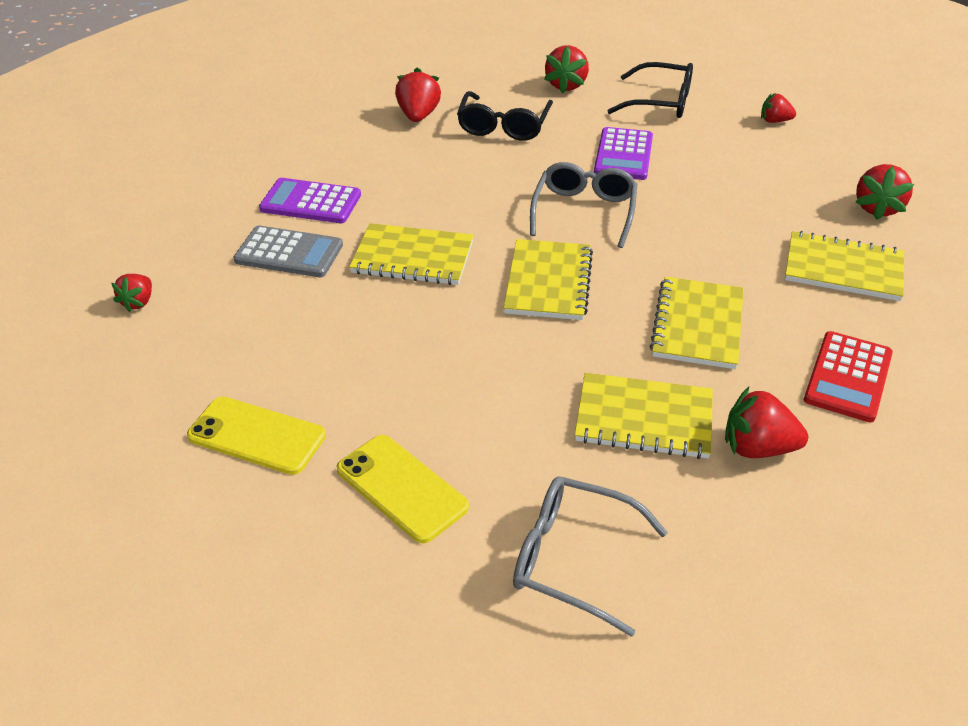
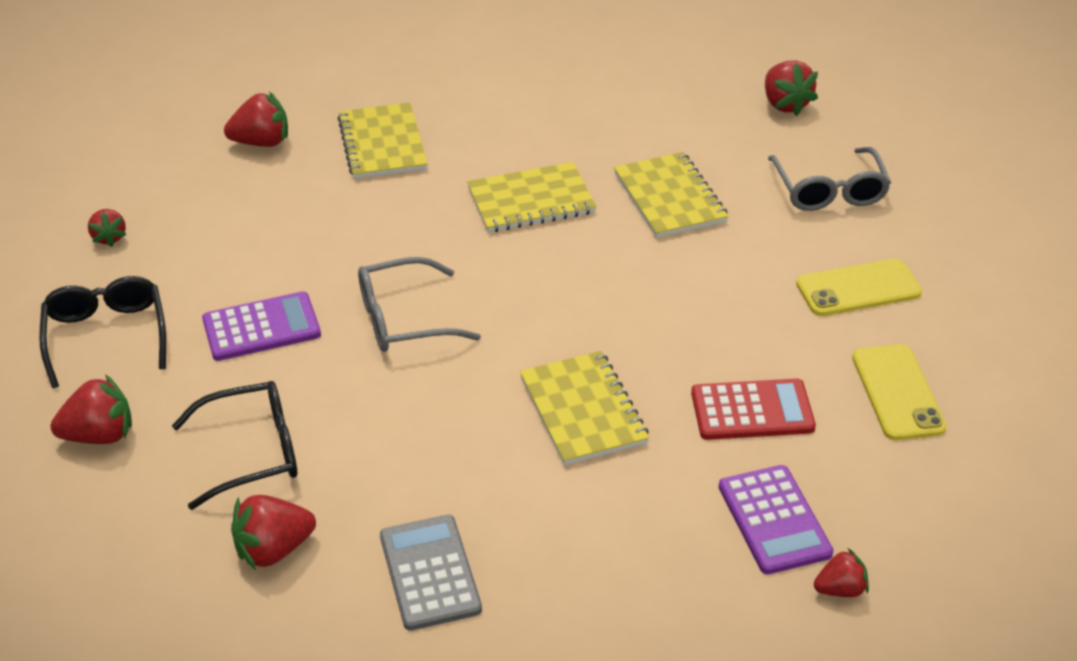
camera: 120 degrees left, 0 degrees up
(289, 253) = (657, 513): grey calculator -> grey calculator (430, 573)
(311, 202) = (551, 549): purple calculator -> purple calculator (774, 520)
(401, 488) = (858, 288): yellow phone -> yellow phone turned 60 degrees clockwise
(548, 282) = (544, 303): yellow notebook -> none
(757, 448) = (649, 142): red strawberry -> red strawberry (785, 104)
(848, 377) = (531, 118): red calculator -> red calculator (752, 411)

